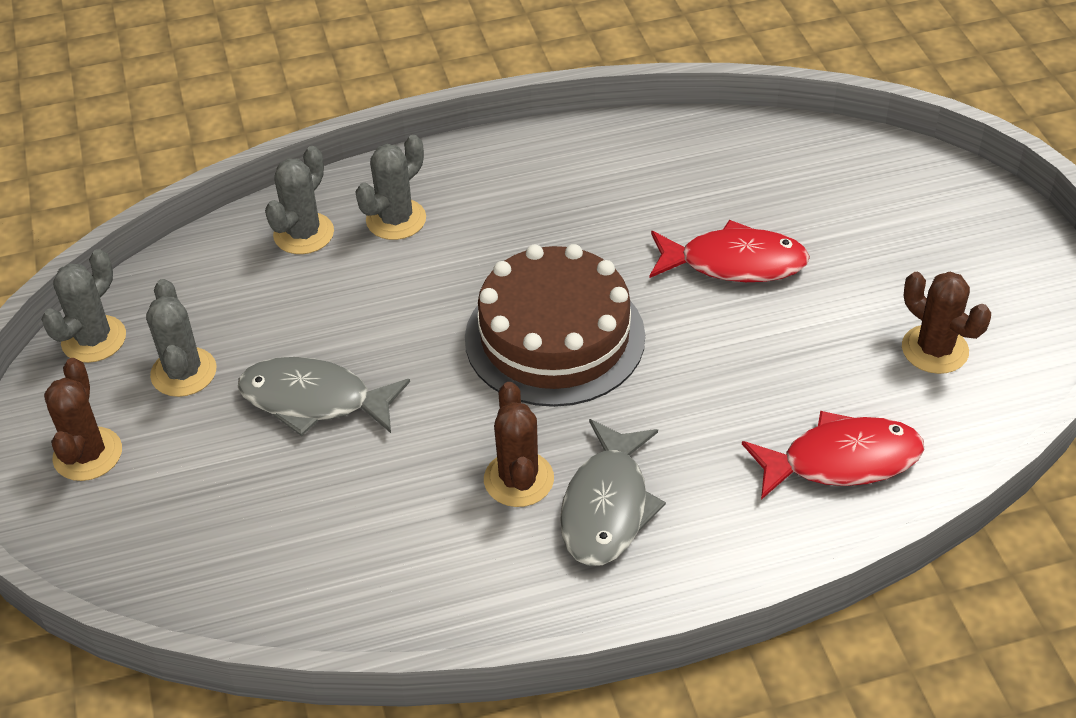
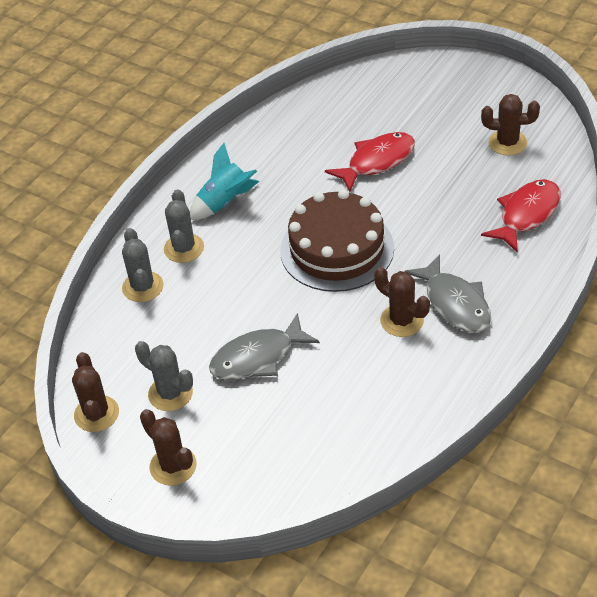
camera: 40 degrees left, 0 degrees up
(94, 339) = (96, 414): grey cactus -> brown cactus
(502, 196) = (225, 202): none -> turquoise rocket

